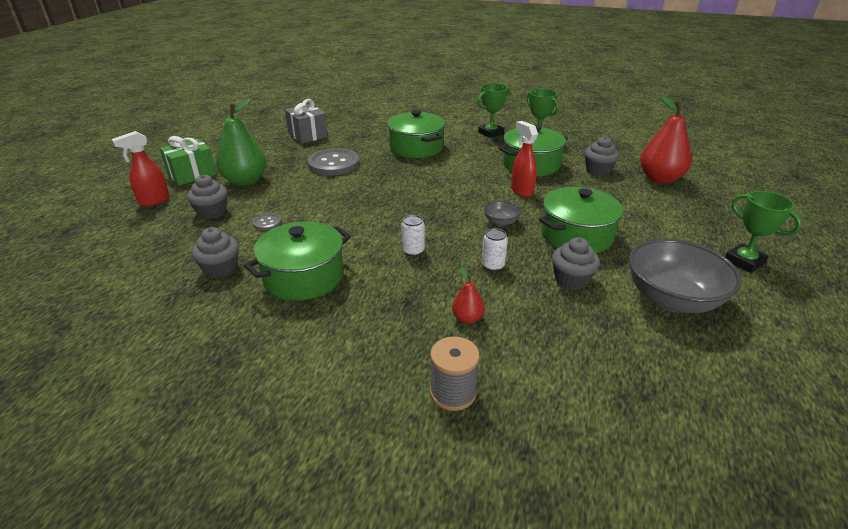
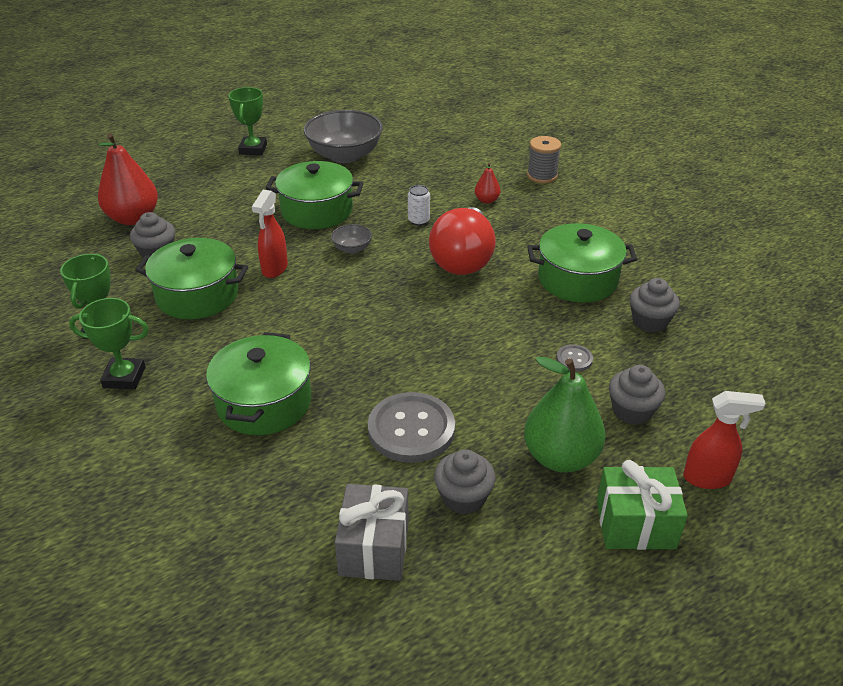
camera: 140 degrees left, 5 degrees up
(413, 251) = (463, 259): white can -> red light bulb
(571, 280) = (382, 189): grey cupcake -> grey cupcake (463, 497)

